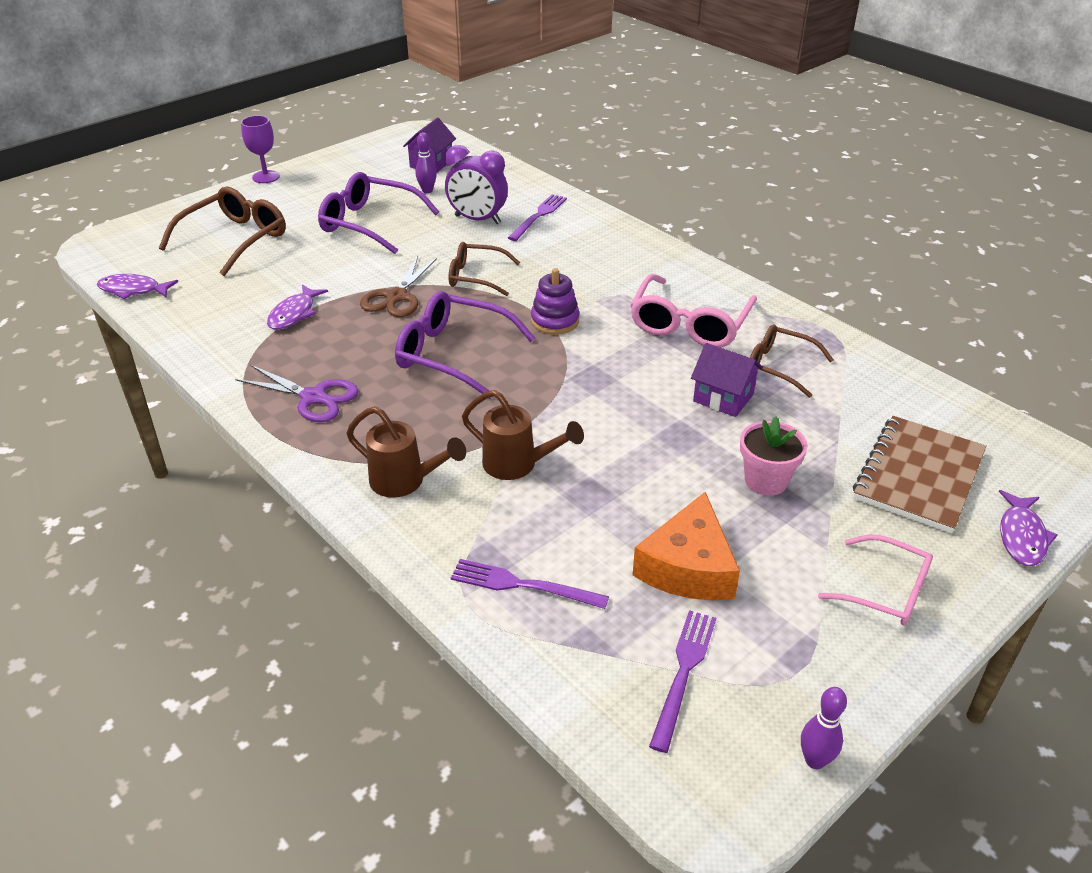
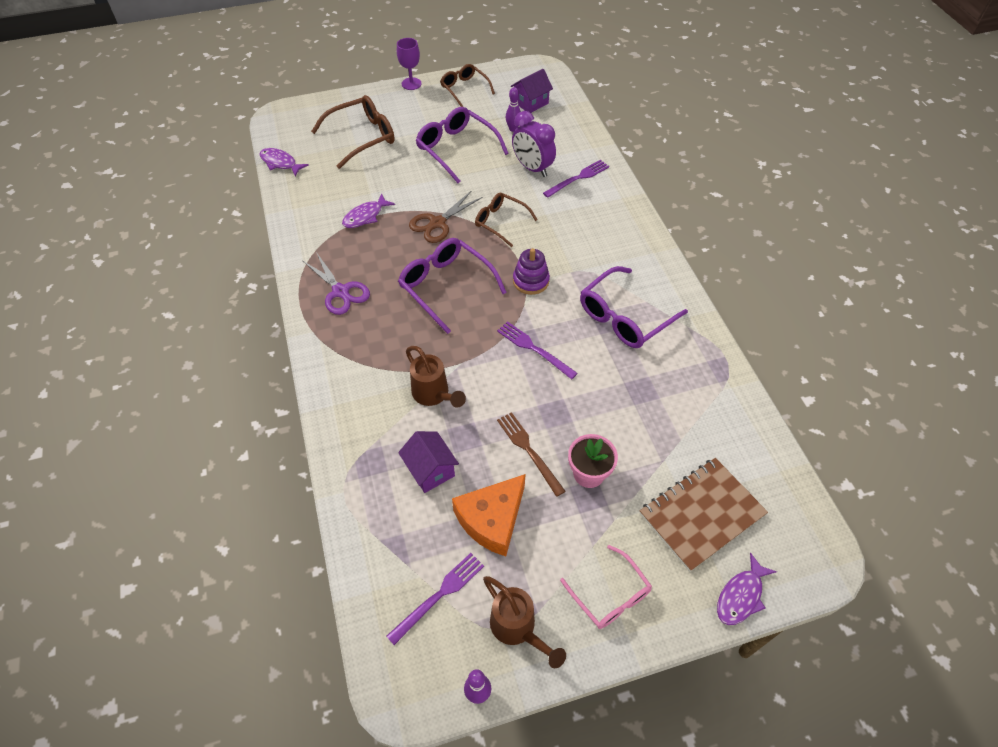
camera: 25 degrees right, 15 degrees up
(405, 482) = (358, 381): brown watering can -> brown watering can (518, 629)
(522, 585) = (383, 488): purple fork -> purple fork (534, 349)
(679, 482) = (529, 450): none -> brown fork
(689, 324) = (625, 317): pink glasses -> purple glasses
(723, 398) = (605, 392): purple house -> purple house (430, 470)
(780, 366) = (665, 379): brown glasses -> brown glasses (464, 89)

